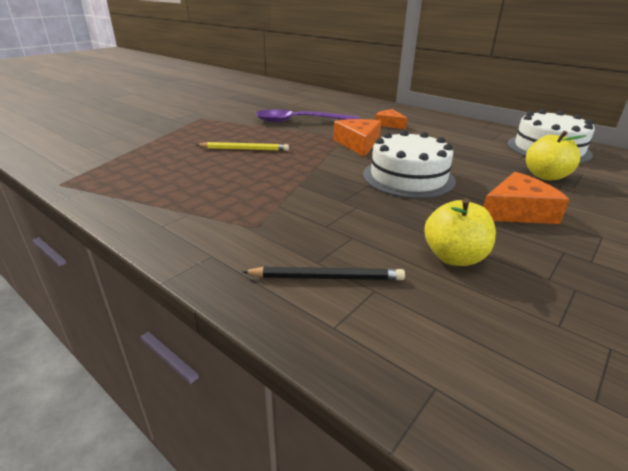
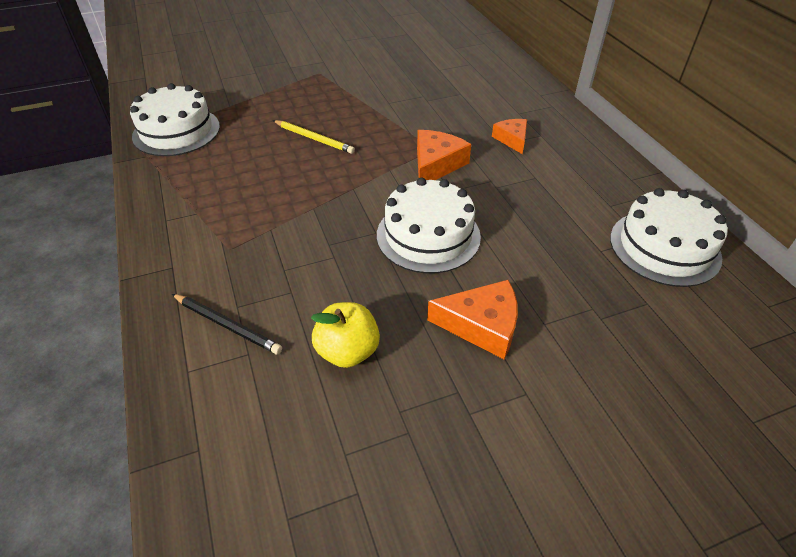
camera: 30 degrees right, 15 degrees up
(102, 169) = (176, 131): none -> white cake
(300, 121) = (413, 106): purple spoon -> none
(545, 176) = (590, 290): yellow apple -> none

